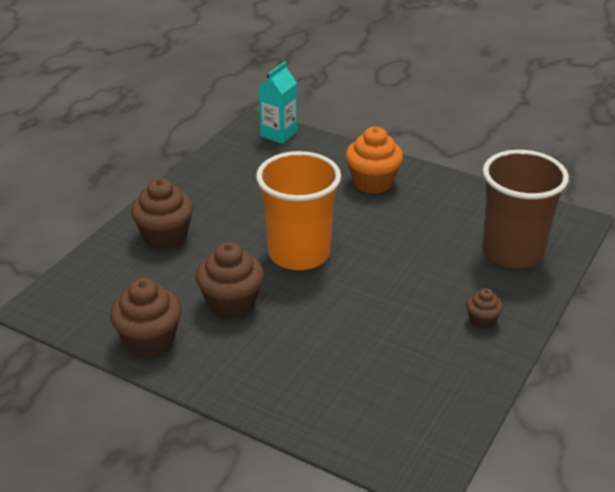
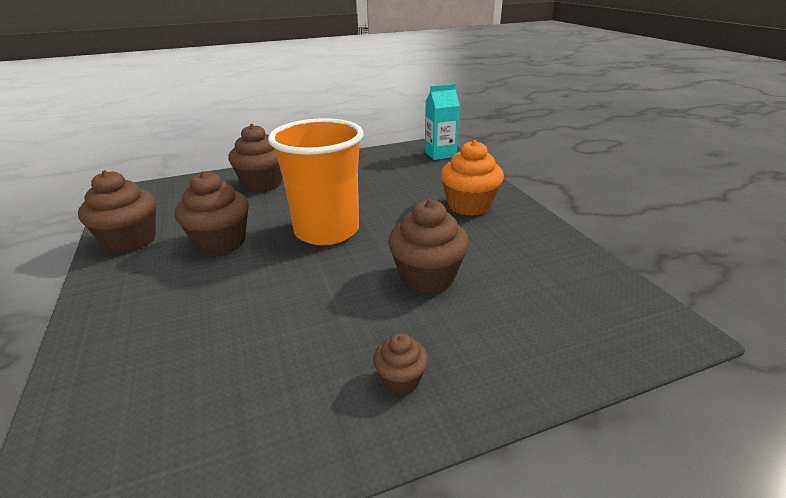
camera: 40 degrees right, 5 degrees down
(418, 255) = (427, 277): none -> brown cupcake
(512, 252) = (539, 323): brown cup -> none

